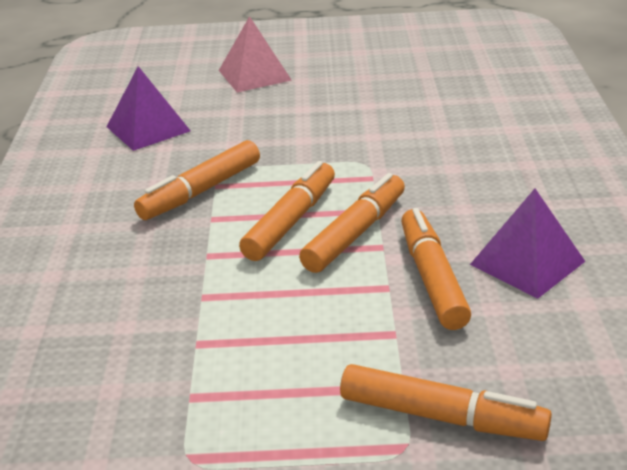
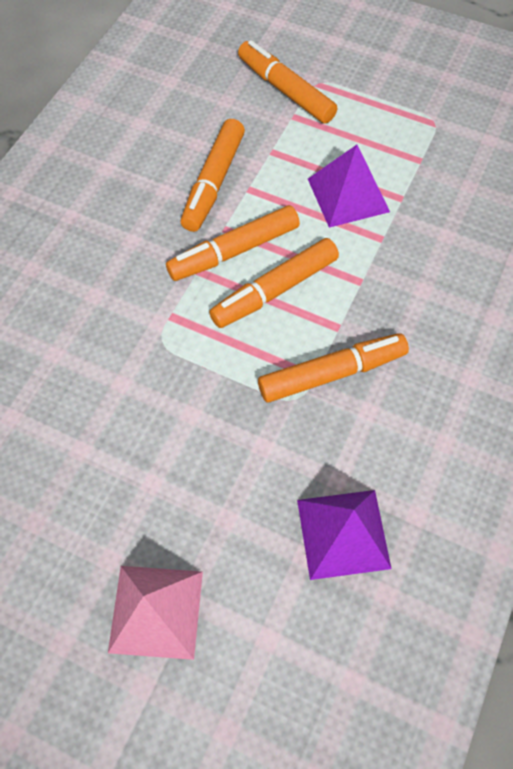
camera: 155 degrees left, 30 degrees up
(527, 263) = (140, 167): purple pyramid -> purple pyramid (348, 195)

